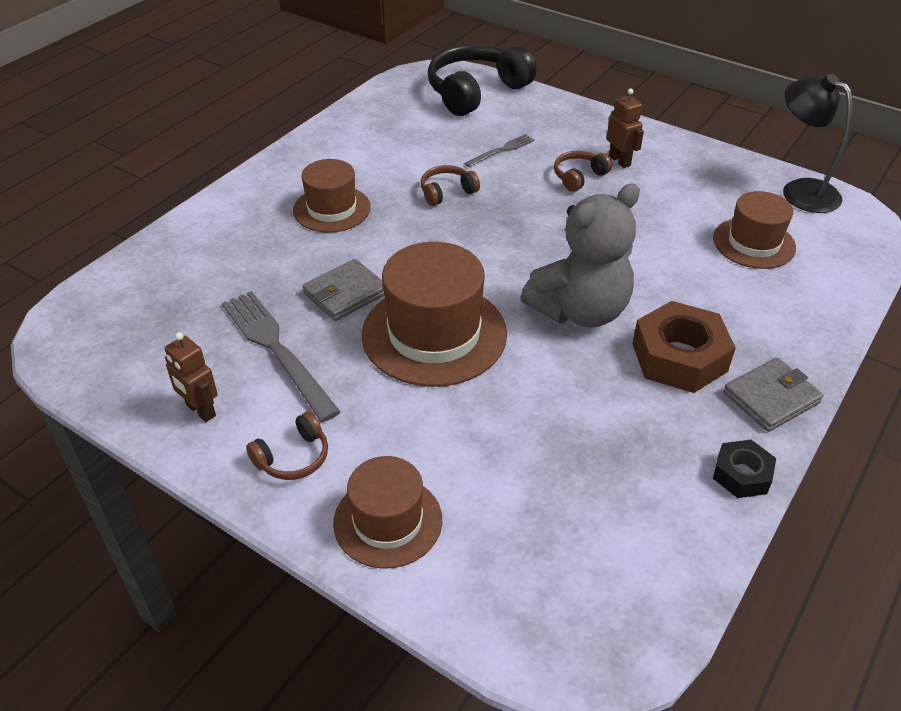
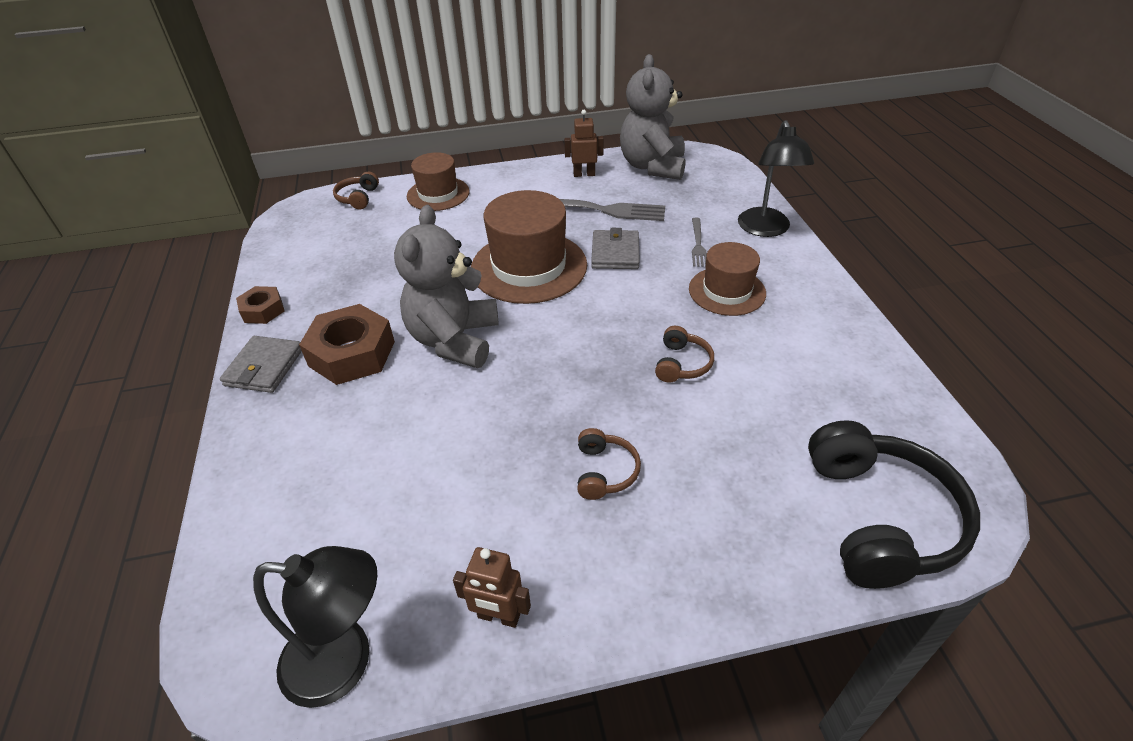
camera: 135 degrees right, 0 degrees up
(126, 362) = (652, 166): none -> grey teddy bear
(204, 227) = (765, 229): none -> black lamp
(293, 457) = (513, 186): brown headphones -> brown headphones (358, 198)
(501, 150) = (715, 447): grey fork -> grey fork (698, 244)
(620, 161) = (594, 532): brown robot -> brown robot (498, 617)
(742, 474) = (263, 310): black nut -> brown nut
(754, 243) = (357, 515): brown hat -> none

